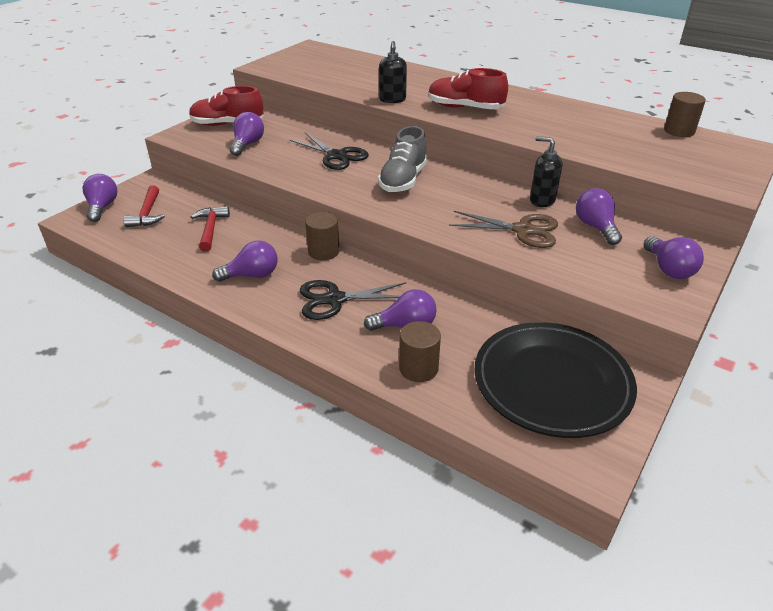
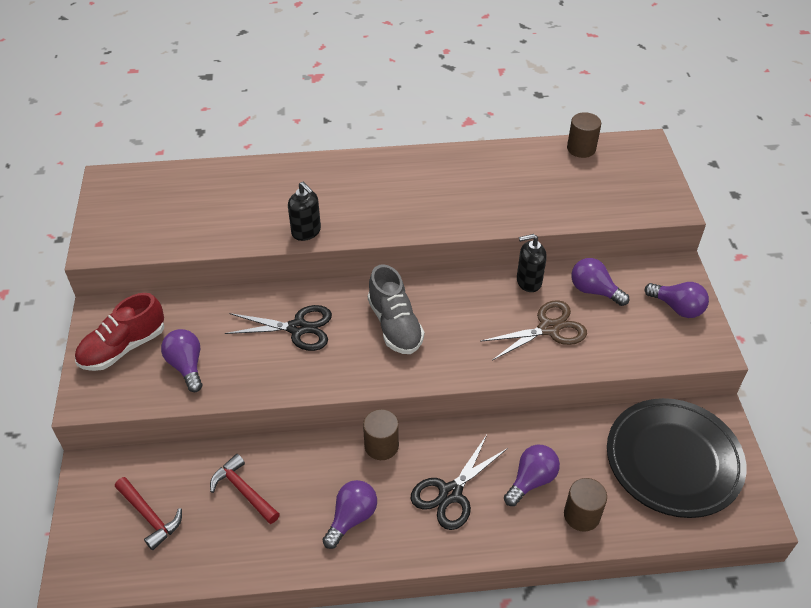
camera: 40 degrees left, 10 degrees up
(102, 207) = (86, 542): purple light bulb -> none
(465, 108) = (386, 208): red shoe -> none

